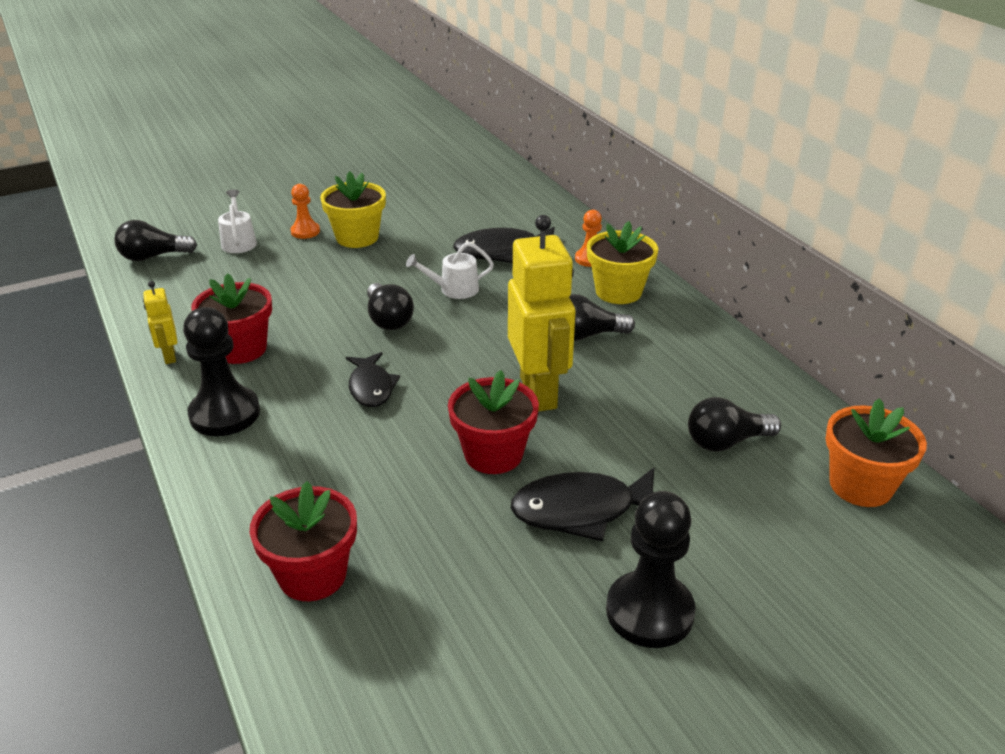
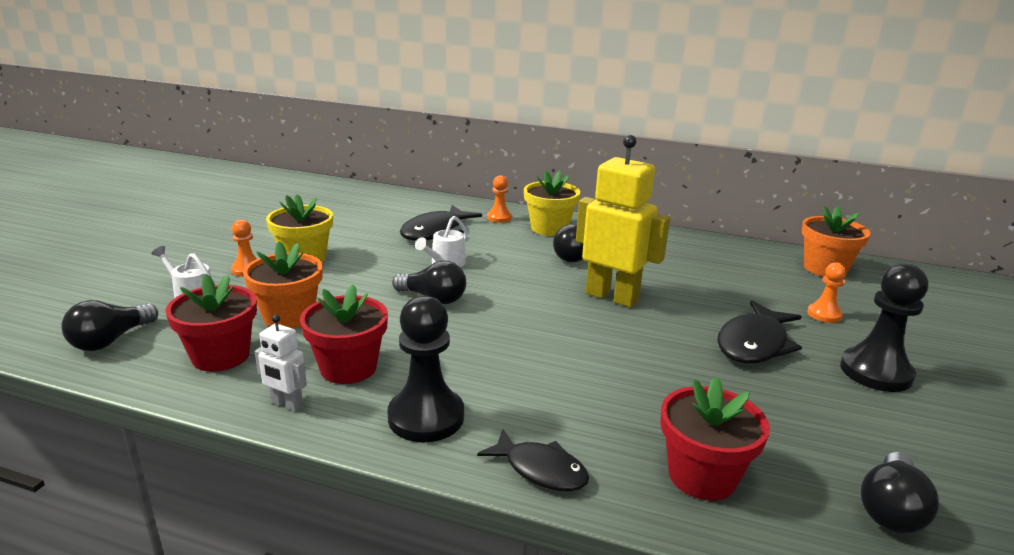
camera: 45 degrees left, 10 degrees down
(169, 356) = (286, 404): yellow robot -> white robot
(270, 287) = (289, 316): none -> orange flower pot
(371, 387) = (505, 343): black fish -> black fish (540, 470)
(493, 454) = (655, 341): red flower pot -> red flower pot (221, 356)
(726, 442) = (743, 277): black light bulb -> black light bulb (890, 510)
(730, 529) = (824, 314): none -> orange pawn

